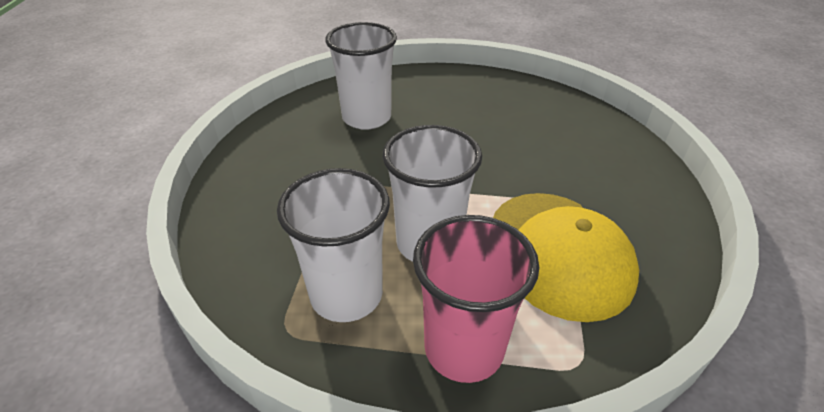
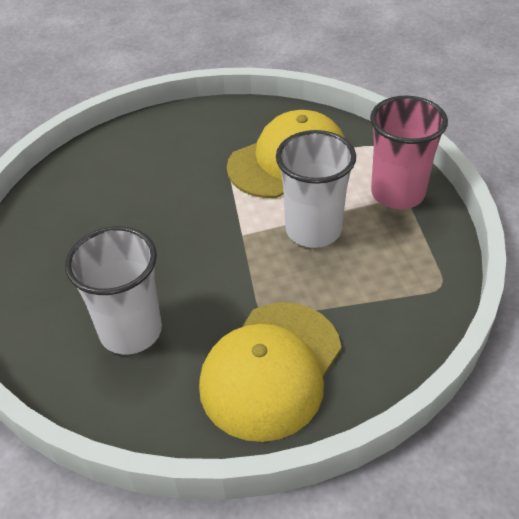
camera: 105 degrees left, 5 degrees up
(281, 176) = (271, 369): none -> yellow cap
(346, 294) = (390, 263): white cup -> none

